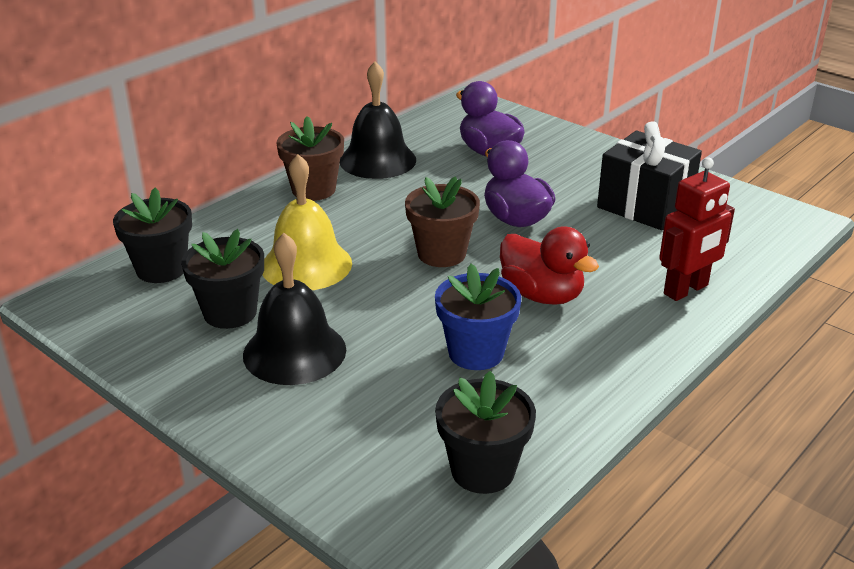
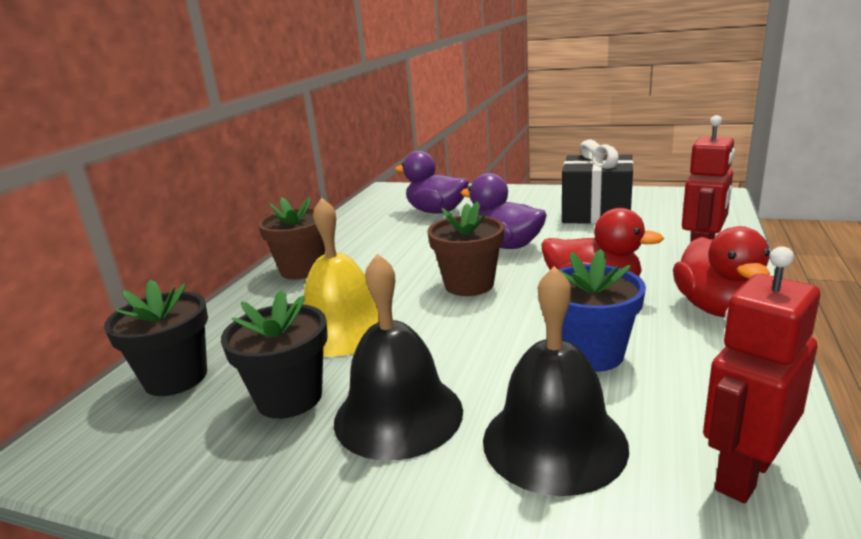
camera: 20 degrees left, 10 degrees down
(377, 160) = (345, 237): black bell -> black bell (554, 442)
(483, 470) = (743, 473): black flower pot -> red robot
(626, 349) = (718, 308): none -> red duck

